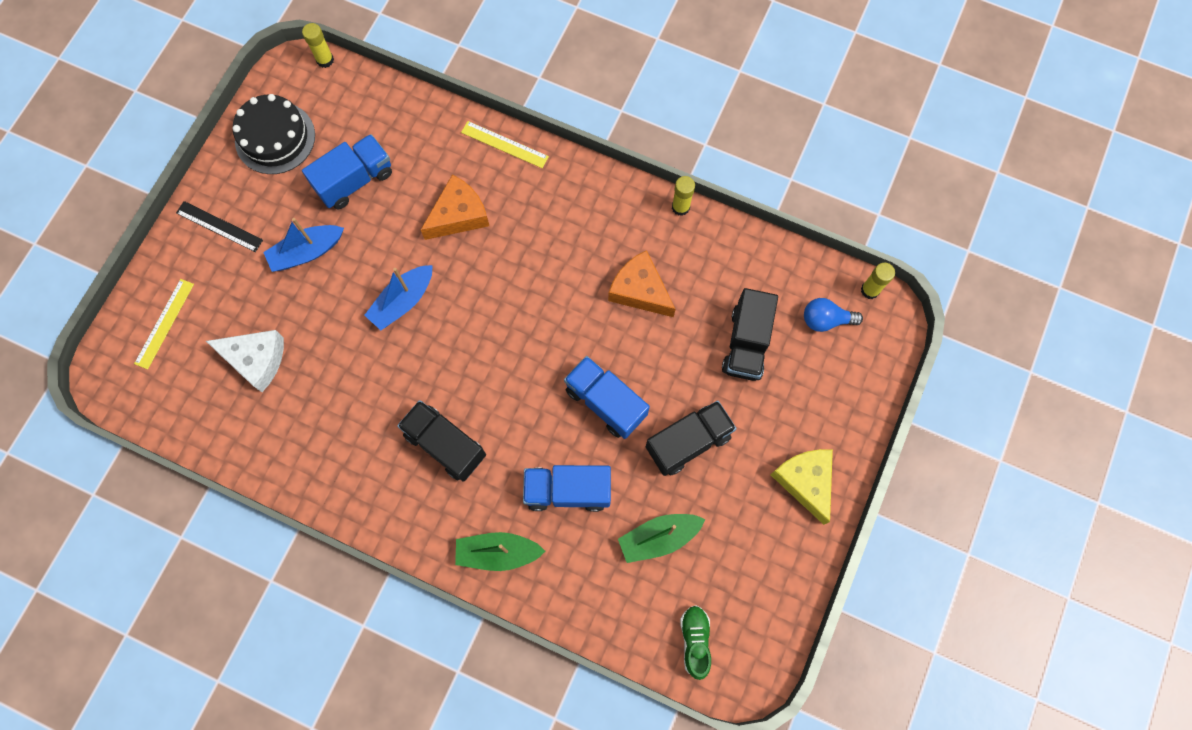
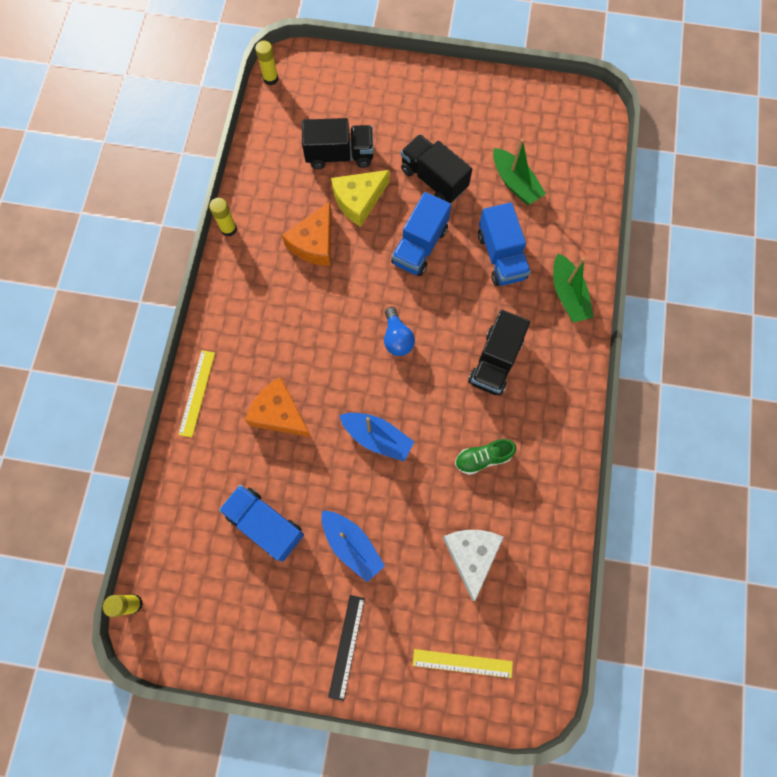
camera: 105 degrees left, 0 degrees up
(275, 138) = (235, 625): black cake -> none
(695, 641) = (581, 143): green shoe -> green shoe (483, 458)
(805, 481) = (438, 95): yellow cheese -> yellow cheese (359, 200)
(825, 320) = (304, 104): blue light bulb -> blue light bulb (397, 338)

